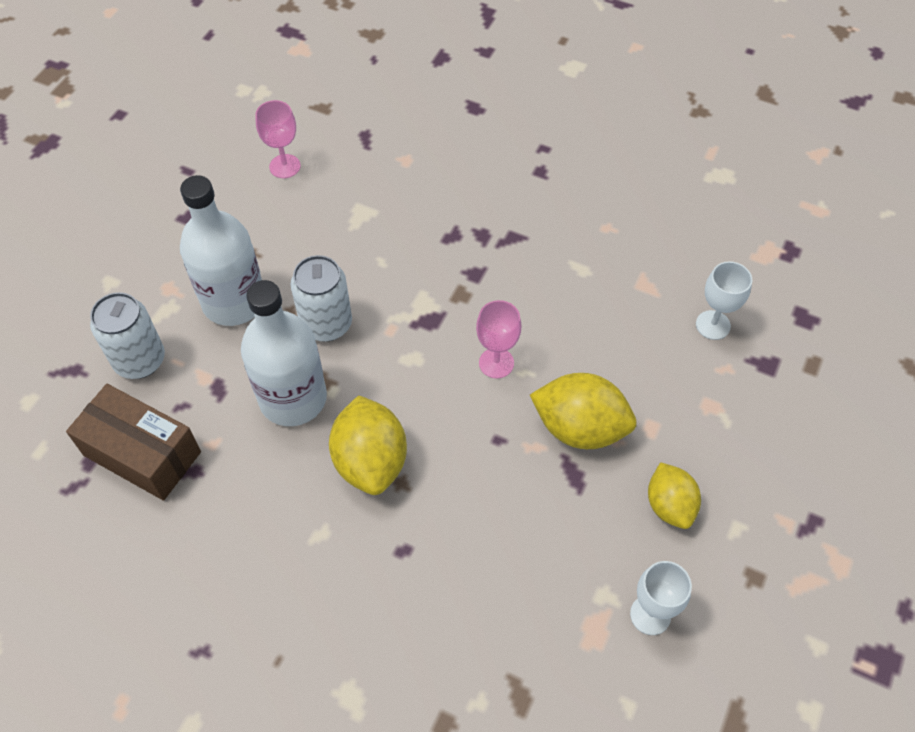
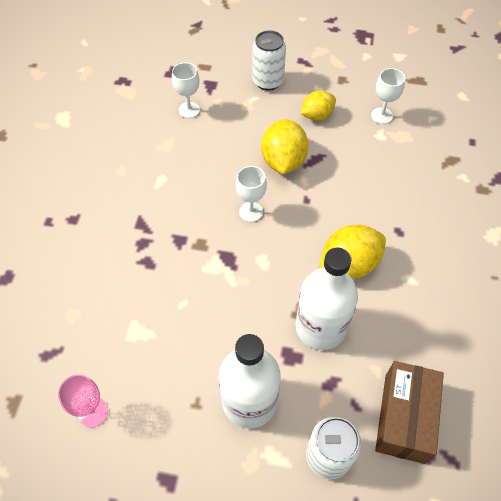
camera: 105 degrees left, 0 degrees up
(326, 324) = (251, 324): white can -> white can (268, 81)
(496, 363) = (251, 212): pink goblet -> white goblet

